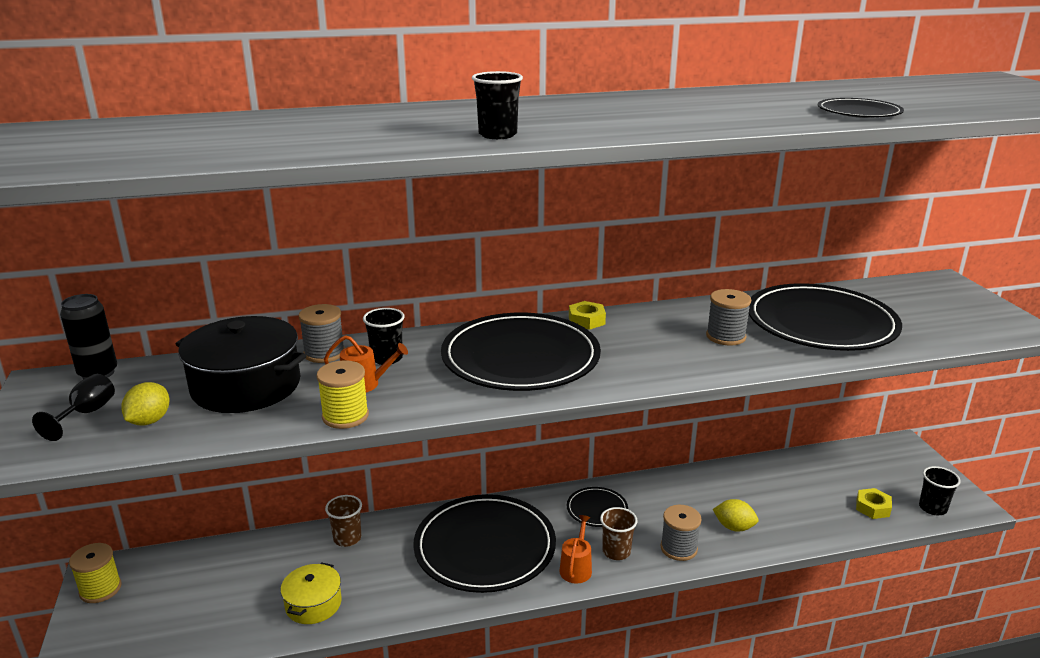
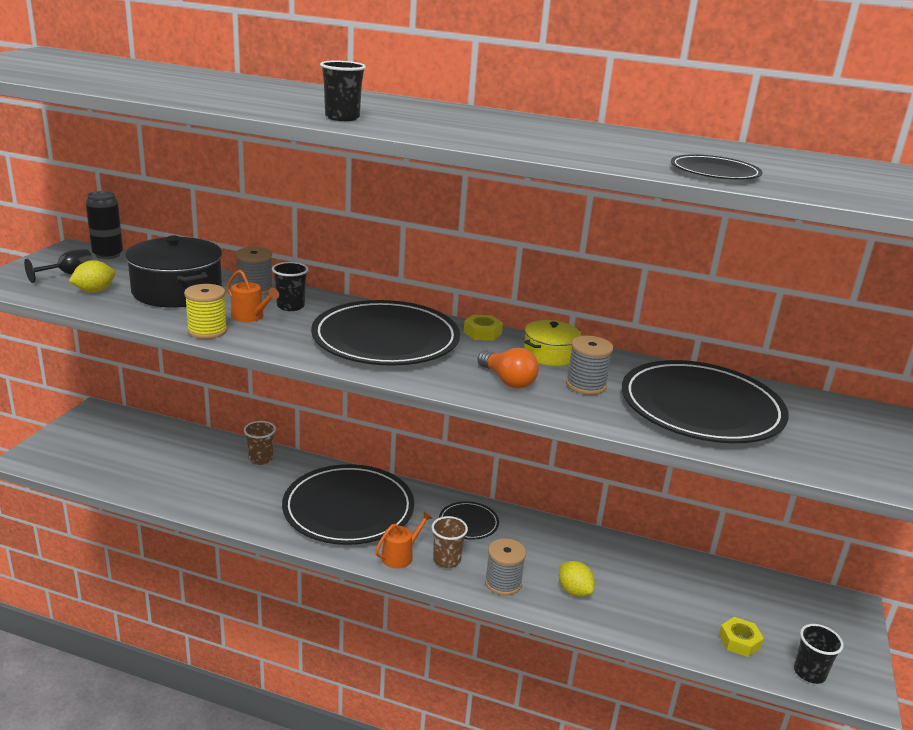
camera: 30 degrees right, 0 degrees up
(100, 589) = (85, 422): yellow spool -> none
(313, 604) = (193, 490): yellow pot -> yellow pot (550, 354)
(669, 356) = (507, 381): none -> orange light bulb

